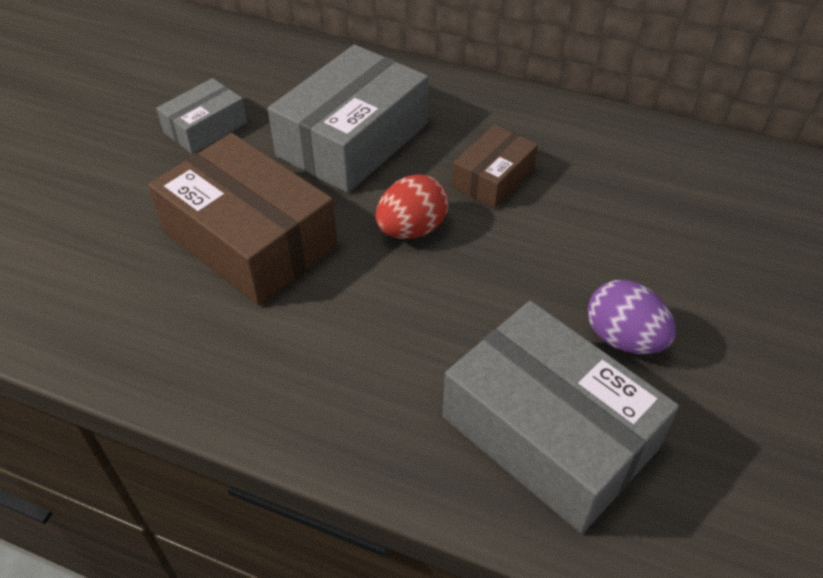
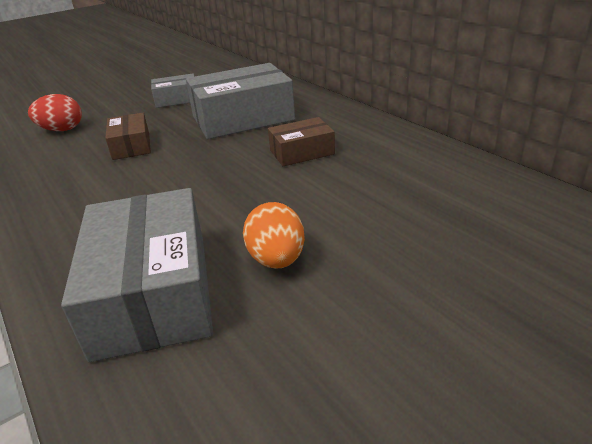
camera: 35 degrees right, 15 degrees down
(250, 239) = (131, 146): brown box -> brown box, size x0.53
(412, 229) = (219, 163): red egg -> red egg (62, 130)
(623, 338) = (277, 259): purple egg -> orange egg

